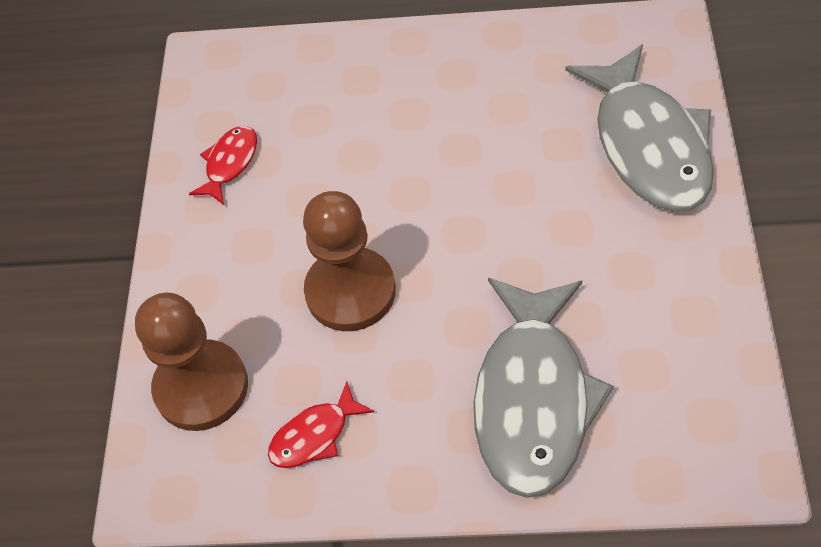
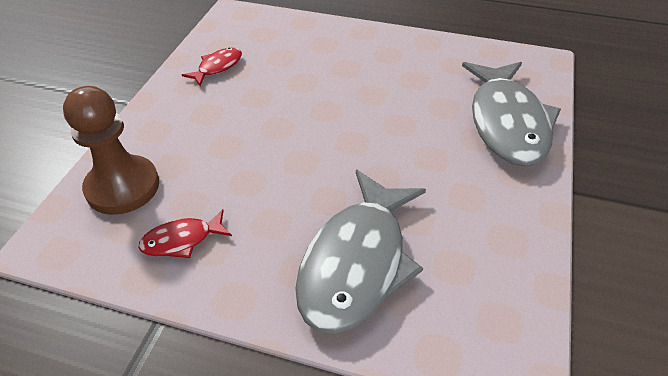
camera: 10 degrees right, 10 degrees down
(350, 291) = (256, 156): brown pawn -> none

